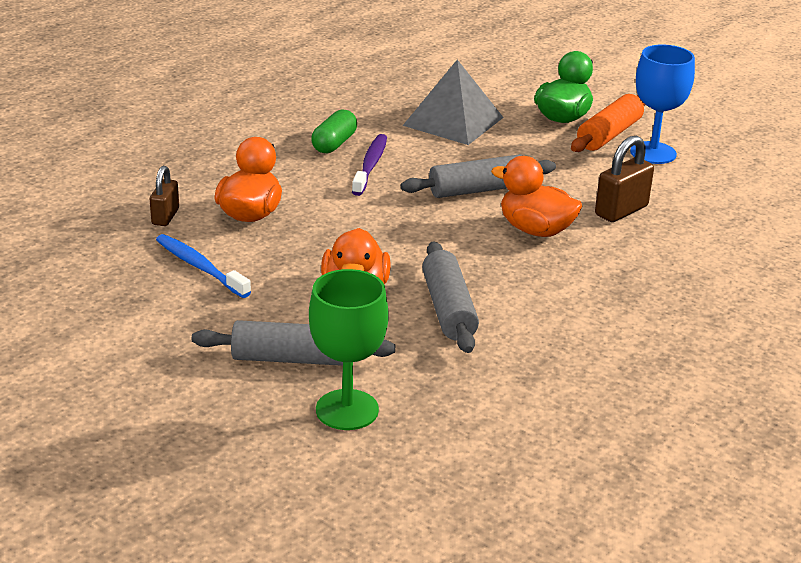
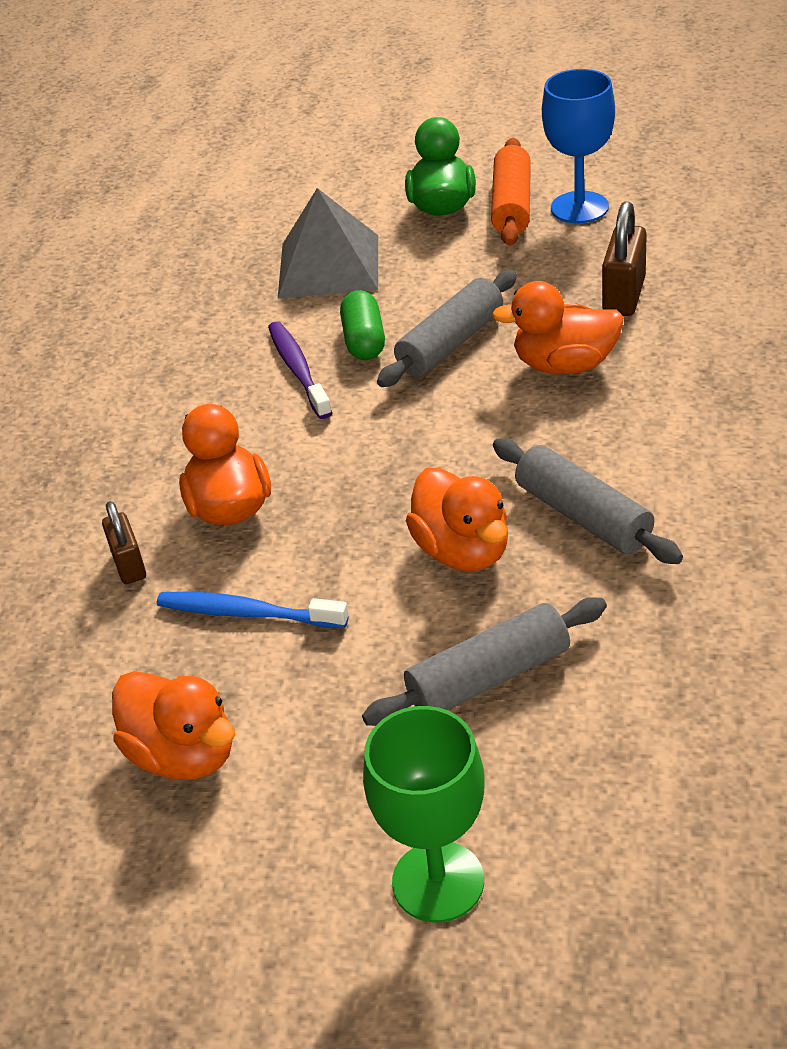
camera: 25 degrees left, 10 degrees up
(90, 314) = (184, 754): none -> orange duck
(334, 144) = (225, 361): green capsule -> green capsule (364, 340)
(347, 410) = (617, 710): green goblet -> green goblet (438, 881)

